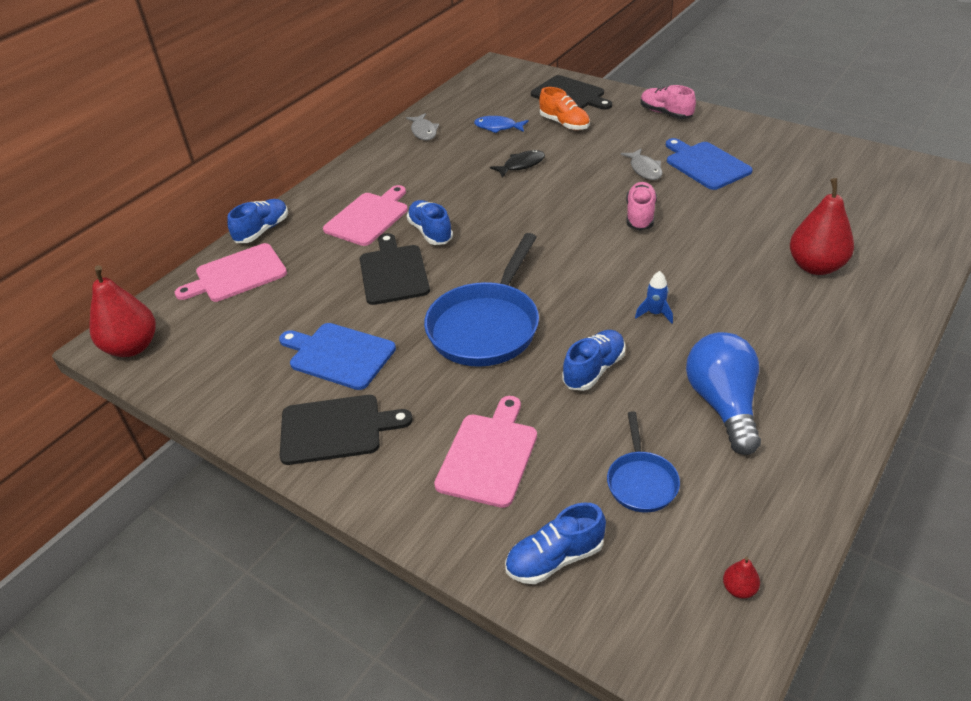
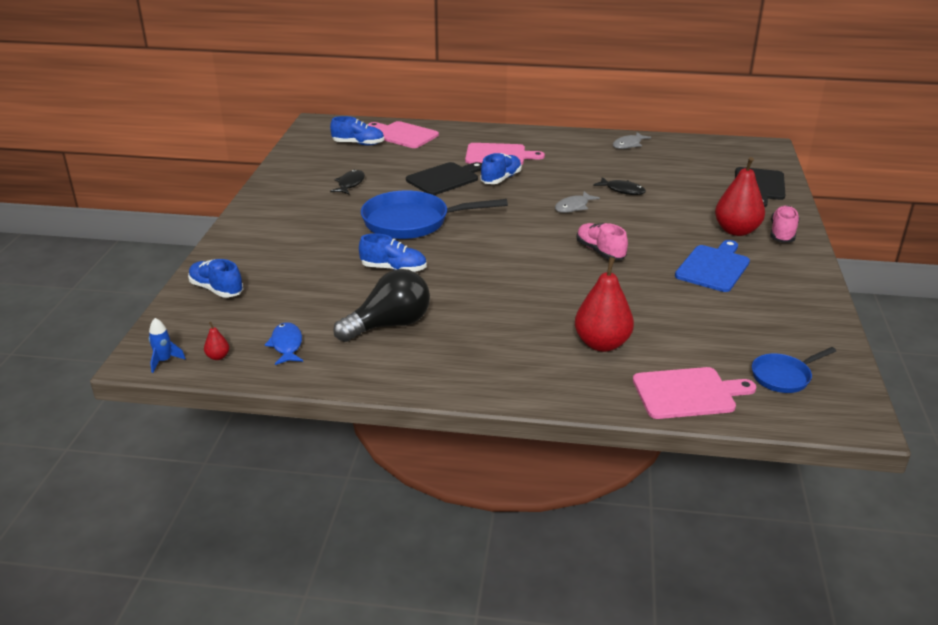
camera: 60 degrees right, 10 degrees down
(132, 347) = (318, 129): red pear -> red pear (736, 231)
(262, 230) = (453, 128): blue shoe -> blue shoe (358, 144)
(336, 429) = (286, 200): black cutting board -> none
(339, 355) = (350, 184): blue cutting board -> black fish
(488, 455) = (290, 250): pink cutting board -> pink cutting board (688, 393)
(498, 127) = (668, 169): blue fish -> blue fish (286, 345)
(564, 124) = (706, 193): orange shoe -> none
(640, 216) = (600, 251): pink shoe -> pink shoe turned 105 degrees counterclockwise
(641, 481) = (294, 306): blue pan -> blue pan (783, 376)
(644, 169) = (673, 241): grey fish -> grey fish (573, 207)
(655, 313) = (475, 280): blue rocket -> blue rocket (164, 361)
(723, 405) = (389, 325): blue light bulb -> black light bulb

